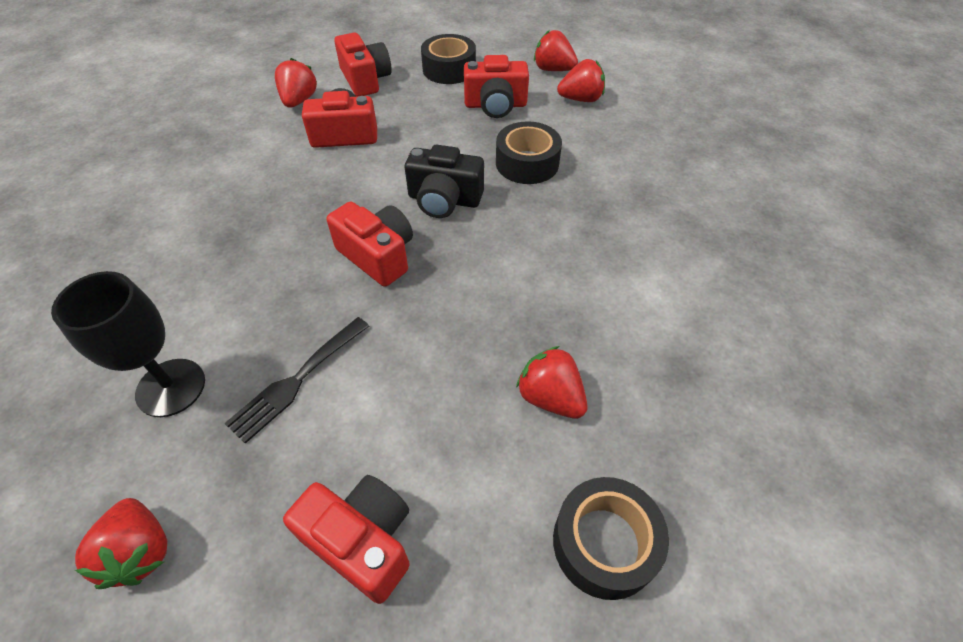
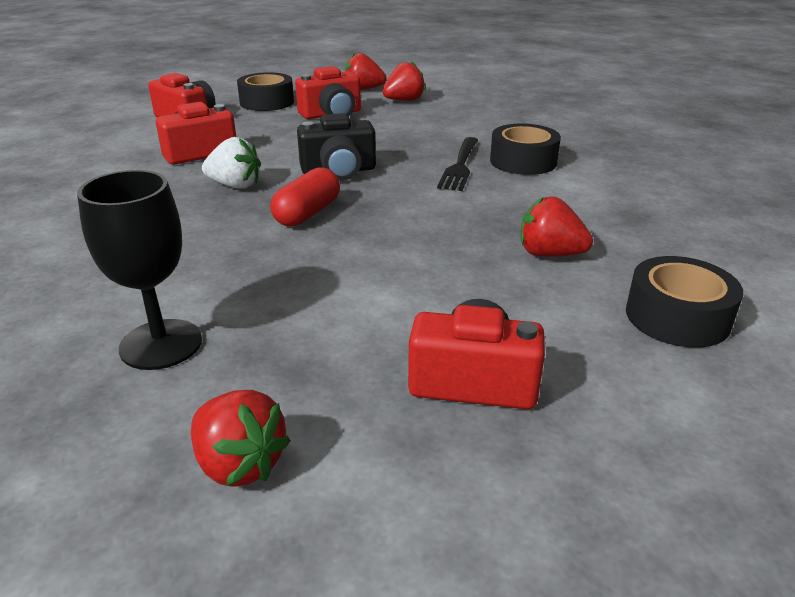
camera: 25 degrees left, 20 degrees down
(297, 381) = (302, 304): black fork -> black fork (460, 166)
(299, 101) = (127, 141): red strawberry -> none
(345, 194) = (235, 185): none -> white strawberry
(378, 255) = (307, 213): red camera -> red capsule
(527, 163) = (393, 139): black tape -> black tape (523, 161)

